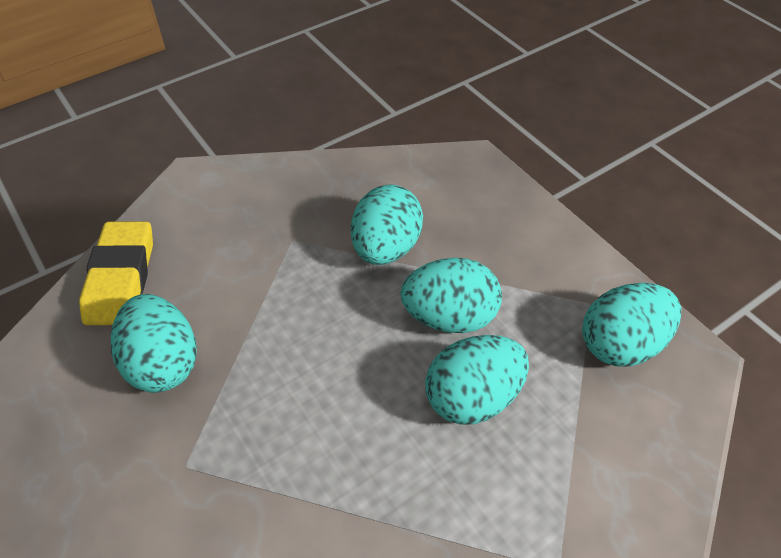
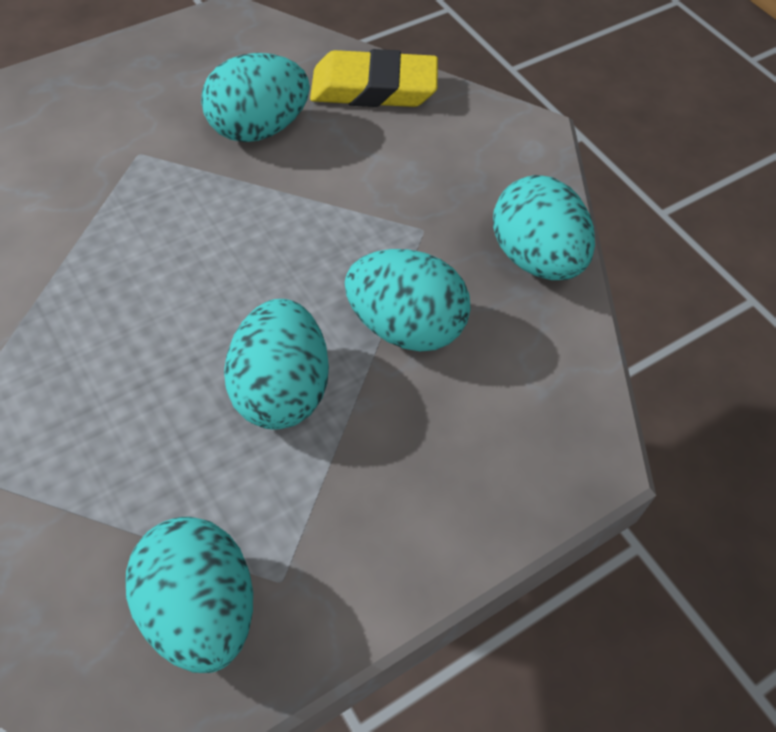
camera: 90 degrees right, 5 degrees up
(472, 397) = (156, 402): turquoise egg -> turquoise egg (536, 258)

